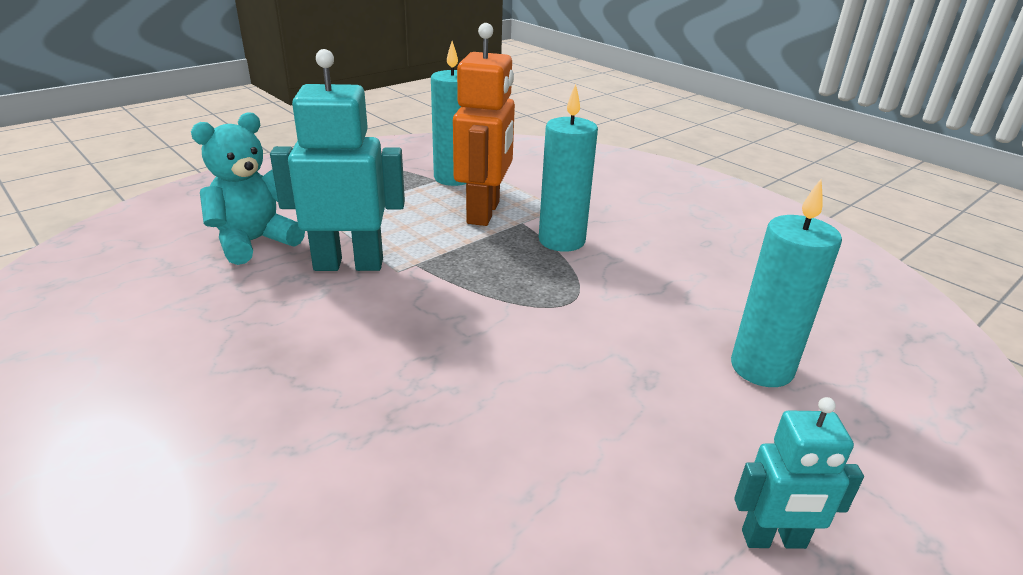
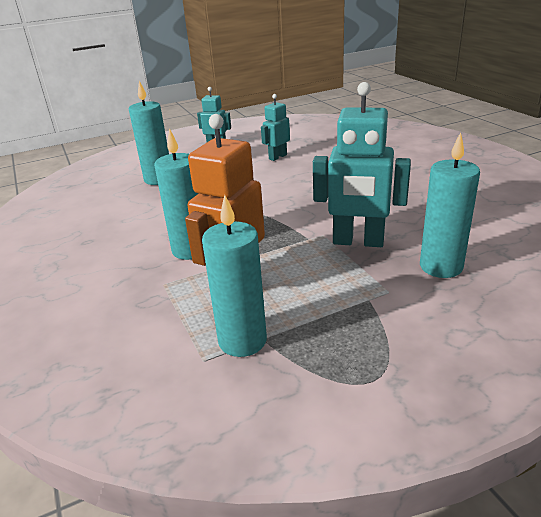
camera: 160 degrees left, 0 degrees up
(254, 242) = (441, 266): turquoise teddy bear -> turquoise candle
(550, 484) = (277, 157): none -> turquoise robot

